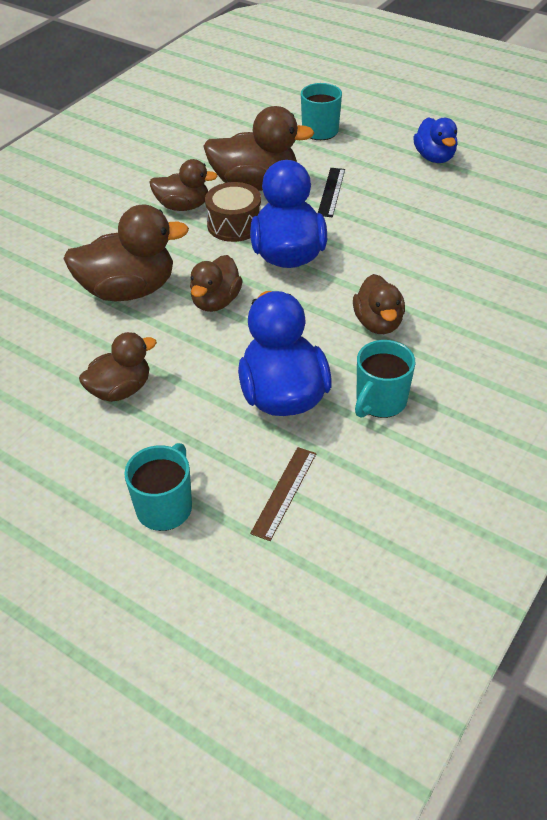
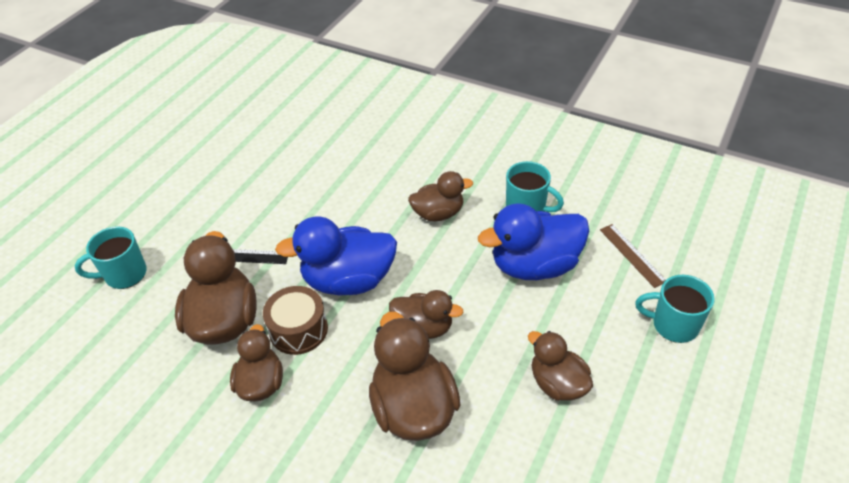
camera: 95 degrees left, 0 degrees up
(284, 492) = (632, 255): brown ruler -> brown ruler turned 45 degrees clockwise
(434, 157) = (195, 185): blue duck -> none

